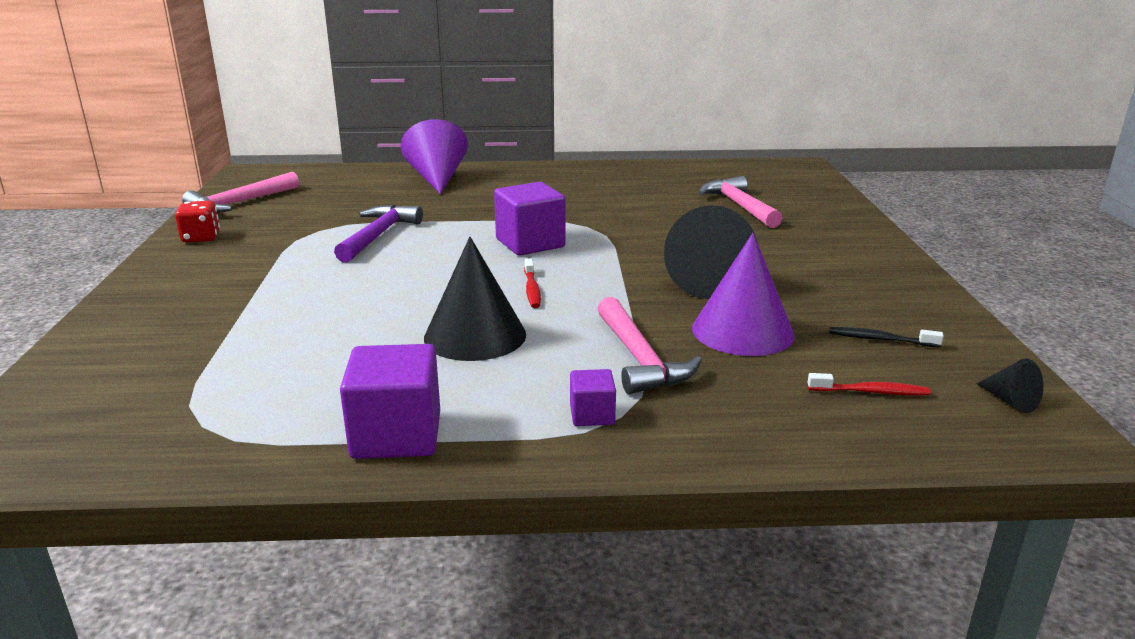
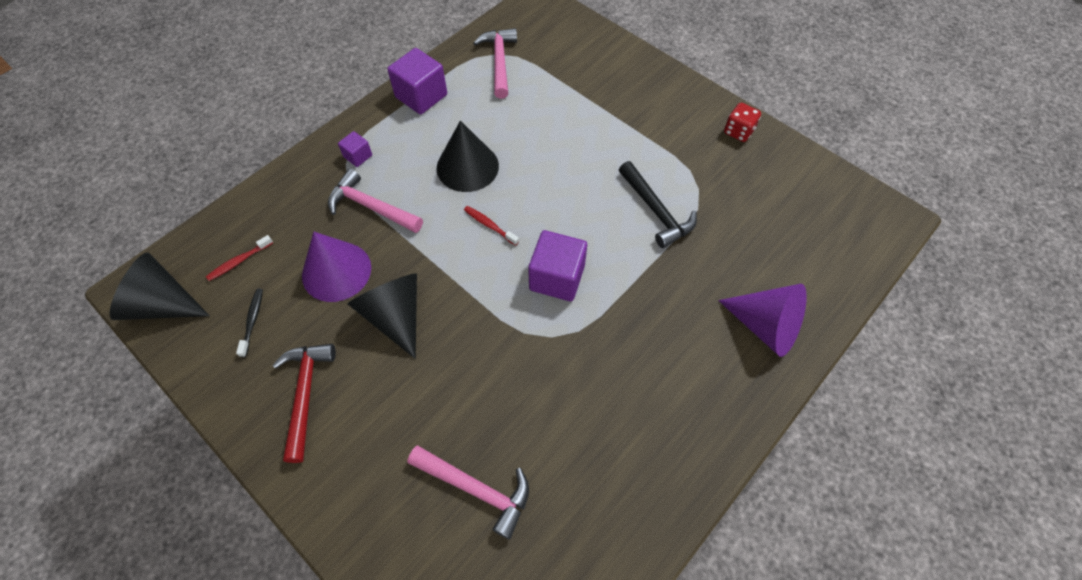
camera: 135 degrees right, 35 degrees up
(240, 203) = (804, 178): pink hammer -> pink hammer (499, 62)
(378, 236) = (656, 211): purple hammer -> black hammer
(848, 280) = (305, 394): none -> red hammer
(880, 339) = (253, 321): black toothbrush -> black toothbrush turned 60 degrees counterclockwise
(1010, 401) = (163, 304): black cone -> black cone, size x2.19

